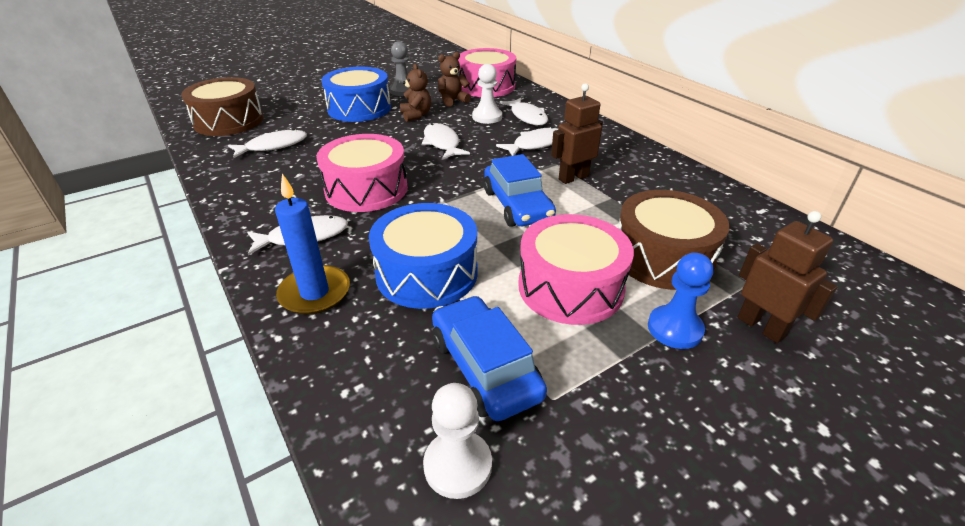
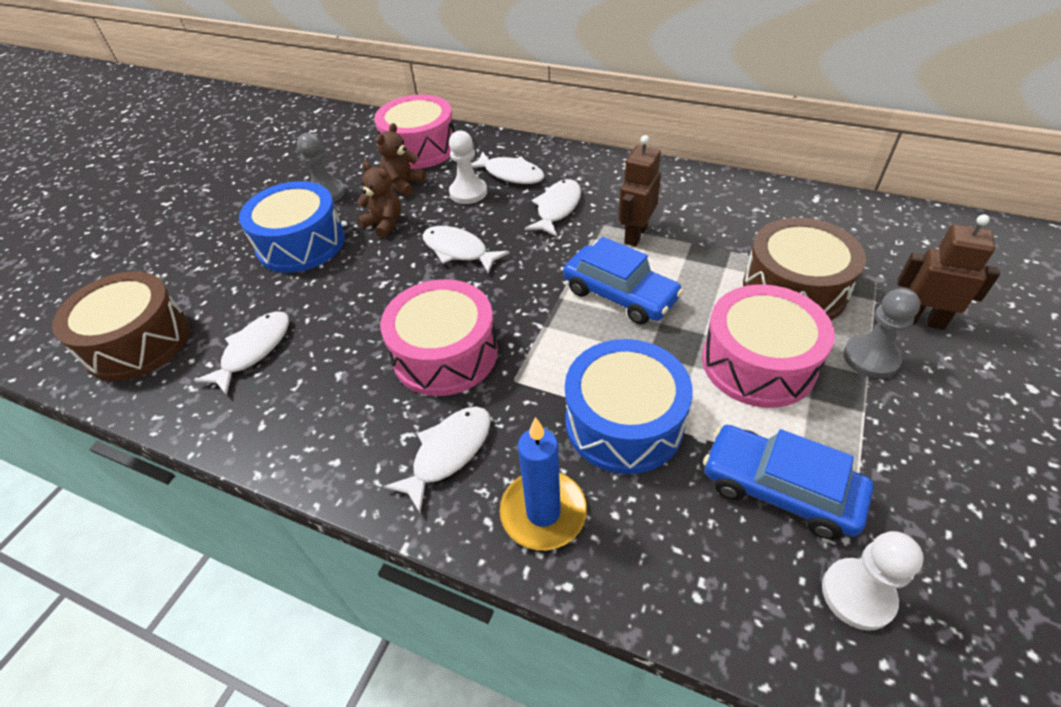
camera: 30 degrees left, 10 degrees up
(675, 328) = (870, 358): blue pawn -> grey pawn

